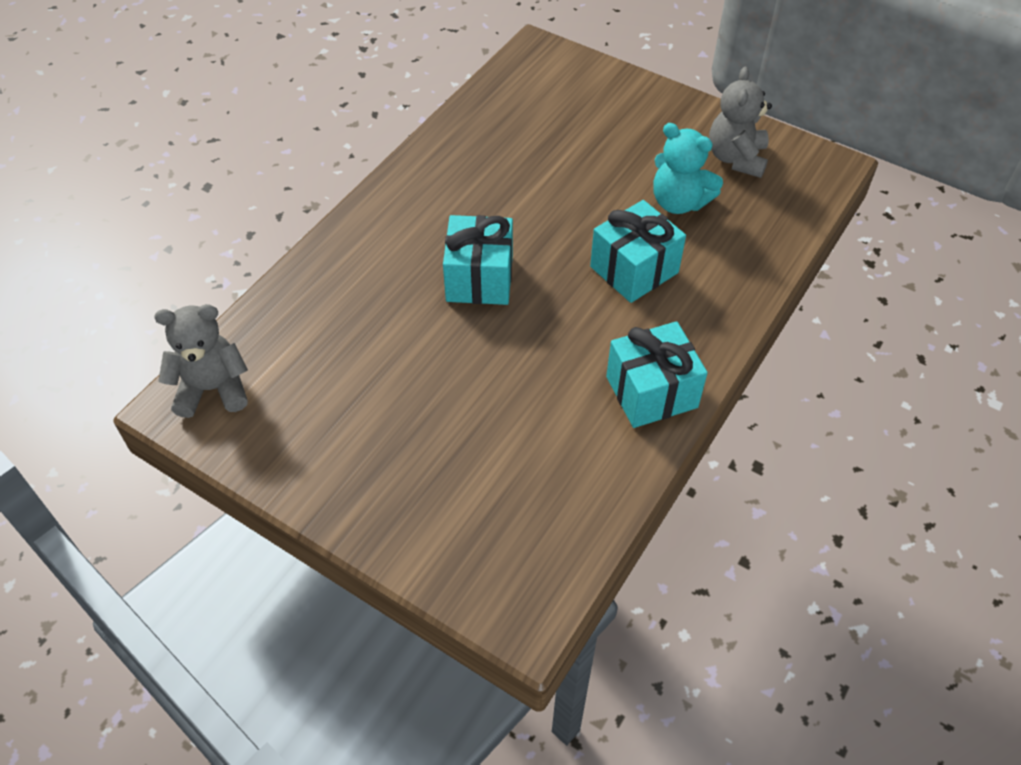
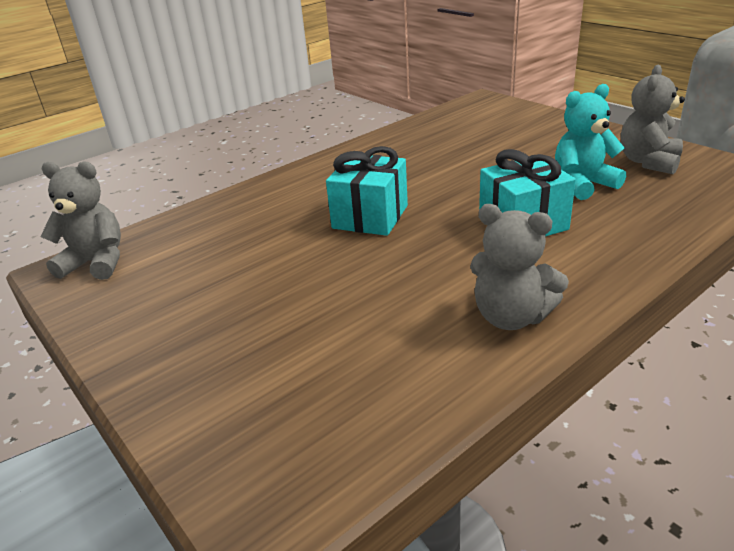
camera: 20 degrees right, 20 degrees down
(651, 392) = (511, 317): turquoise gift -> grey teddy bear
(679, 202) = (583, 184): turquoise teddy bear -> turquoise teddy bear turned 105 degrees clockwise

